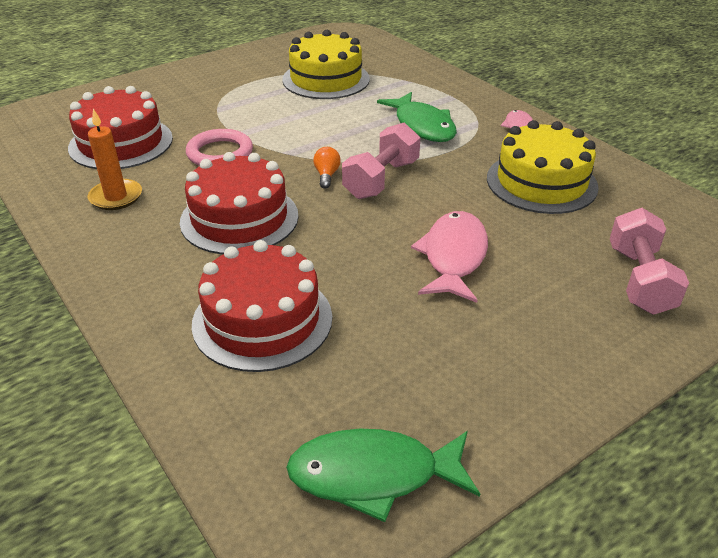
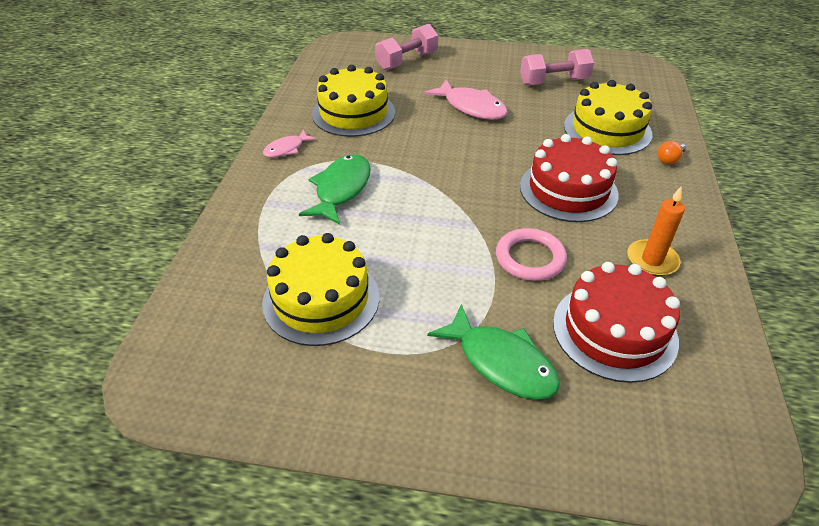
camera: 135 degrees left, 5 degrees up
(262, 320) = (607, 130): red cake -> yellow cake
(326, 175) = (471, 189): orange light bulb -> orange light bulb (669, 160)
(373, 475) = (609, 69): green fish -> green fish (501, 362)
(381, 179) = (440, 166): pink dumbbell -> pink dumbbell (553, 82)
(453, 257) = (471, 107): pink fish -> pink fish turned 105 degrees counterclockwise

